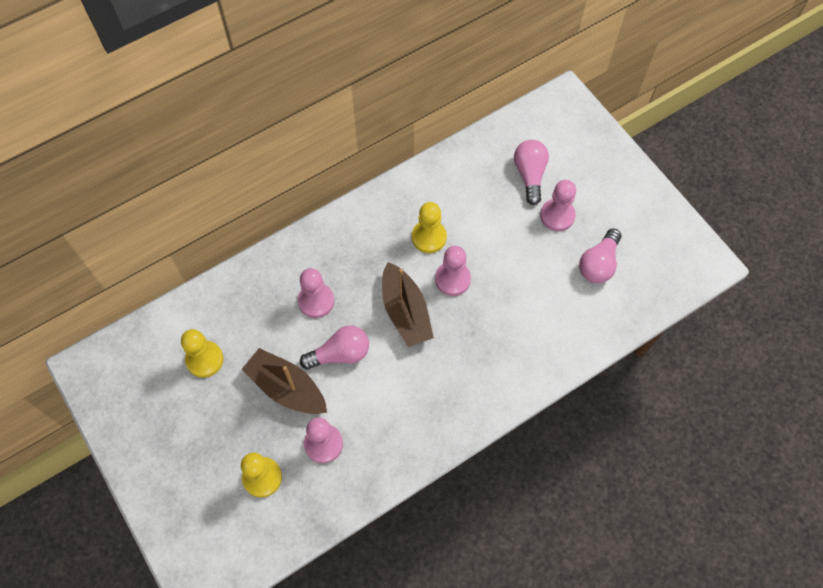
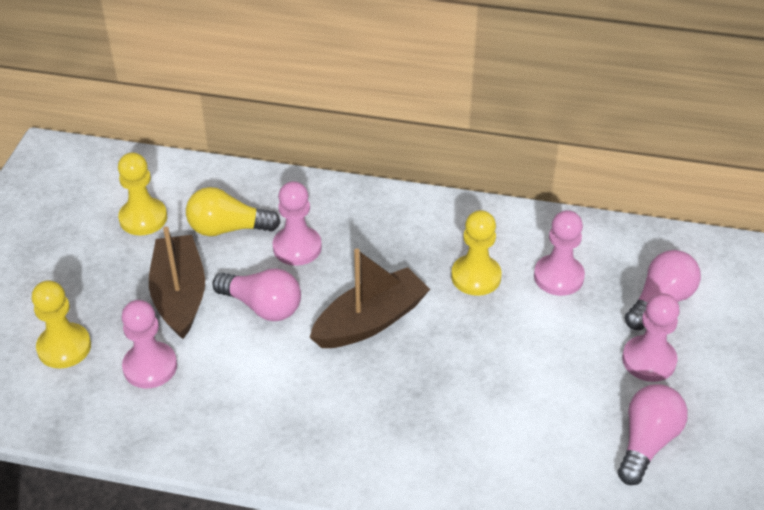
camera: 45 degrees right, 20 degrees down
(263, 323) = (228, 229): none -> yellow light bulb
(405, 312) = (370, 321): brown boat -> brown boat turned 150 degrees counterclockwise
(452, 279) = (455, 330): pink pawn -> pink pawn (558, 277)
(598, 264) = (646, 442): pink light bulb -> pink light bulb turned 135 degrees clockwise

